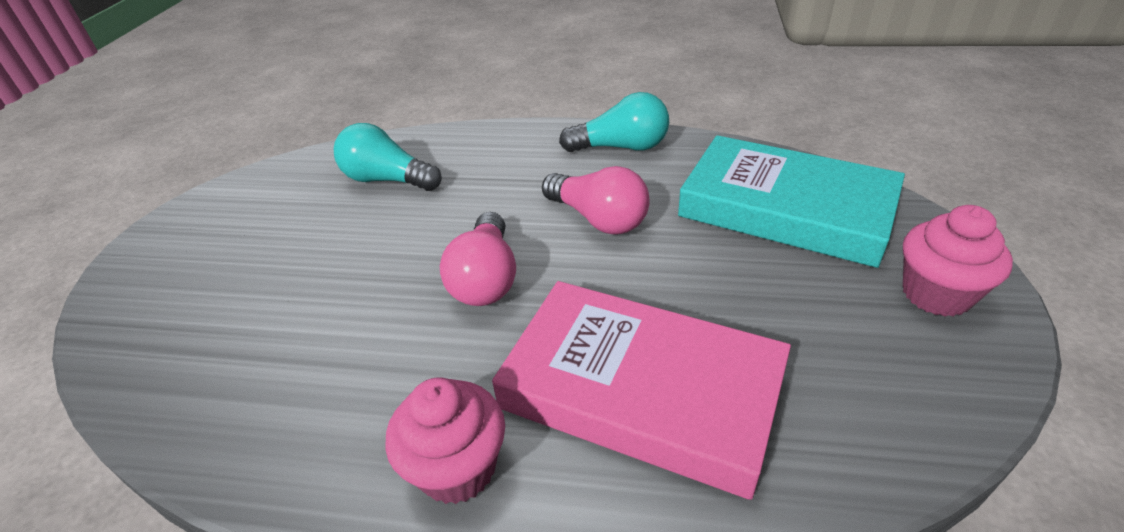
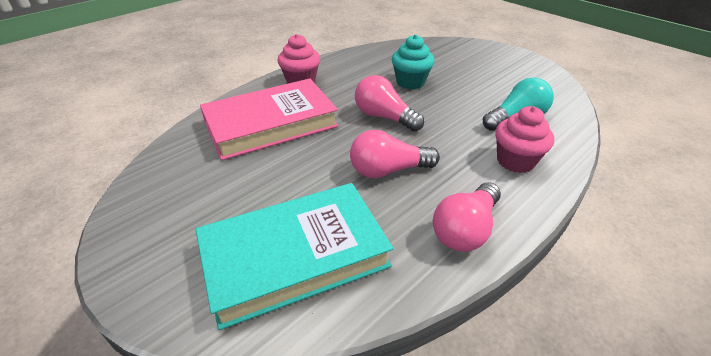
camera: 125 degrees right, 0 degrees up
(343, 307) = (410, 82): none -> turquoise cupcake
(621, 147) = (465, 229): turquoise light bulb -> pink light bulb
(936, 294) = (158, 251): pink cupcake -> pink cupcake (515, 161)

